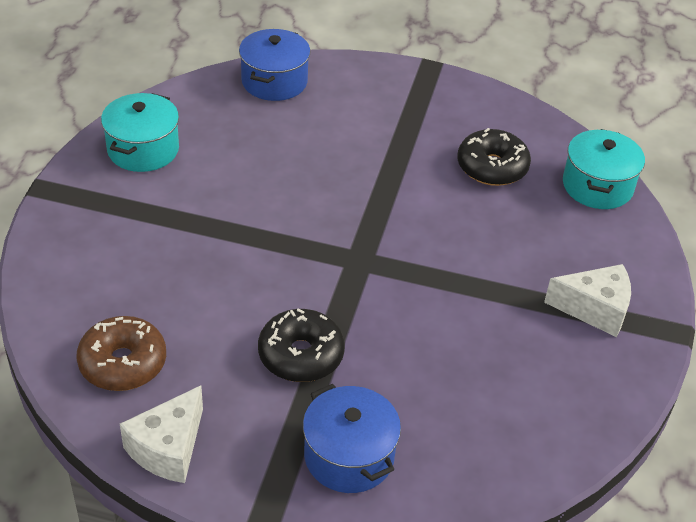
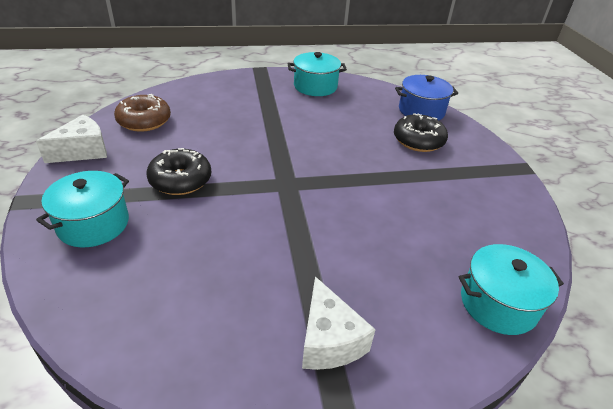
camera: 65 degrees right, 5 degrees down
(168, 448) = (83, 151): white cheese -> white cheese turned 135 degrees clockwise
(349, 456) = (93, 224): blue pot -> turquoise pot
(492, 167) = (447, 226): black donut -> black donut (418, 141)

